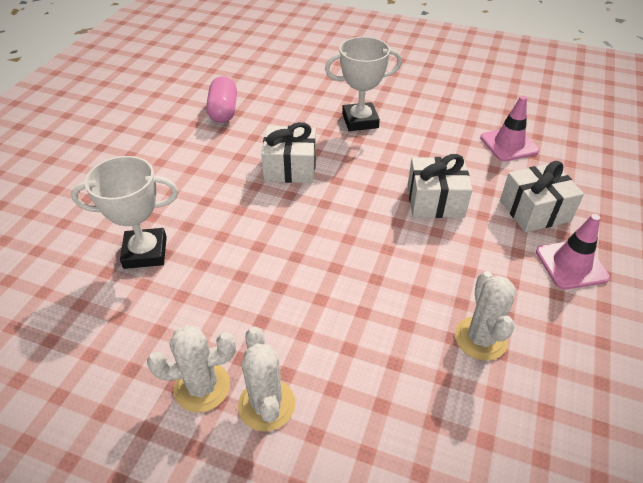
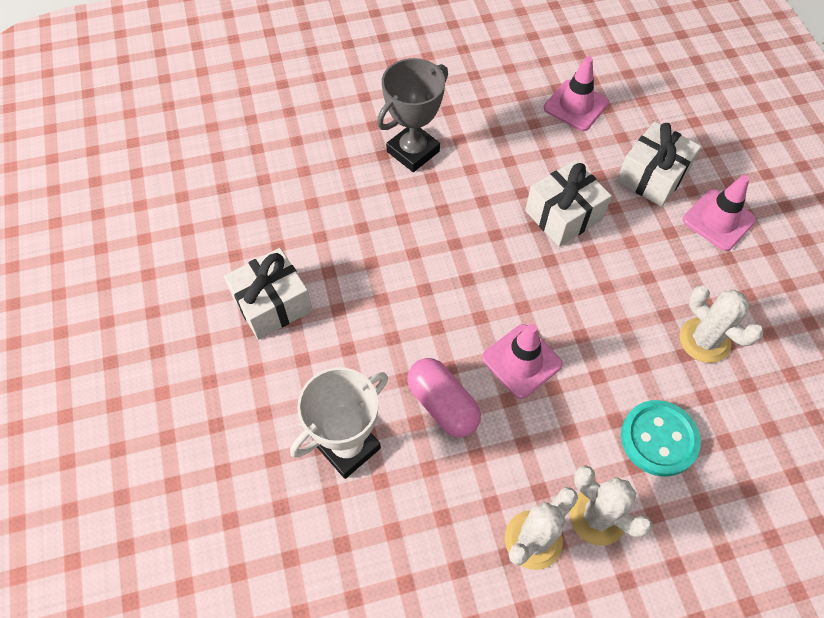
camera: 35 degrees left, 15 degrees up
(223, 111) = (252, 219): pink capsule -> pink capsule (442, 404)
(290, 168) = (396, 255): white gift -> white gift (272, 304)
(313, 270) = (521, 361): none -> pink traffic cone
(360, 121) = (413, 151): white trophy -> grey trophy
(371, 383) = (658, 439): none -> turquoise button

